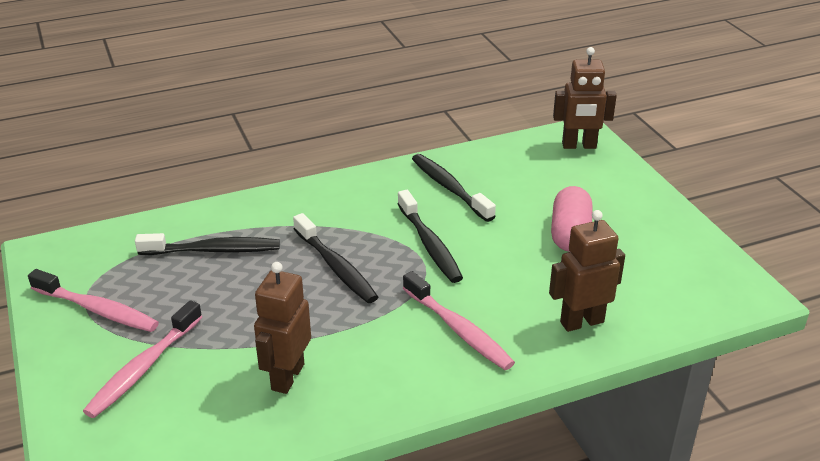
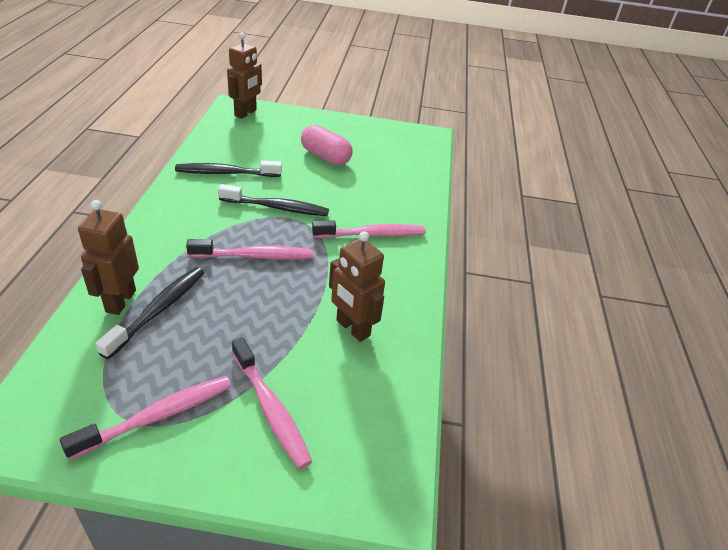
camera: 65 degrees left, 5 degrees up
(336, 267) = (255, 256): black toothbrush -> pink toothbrush
(581, 322) = (405, 191): brown robot -> brown robot (120, 301)

